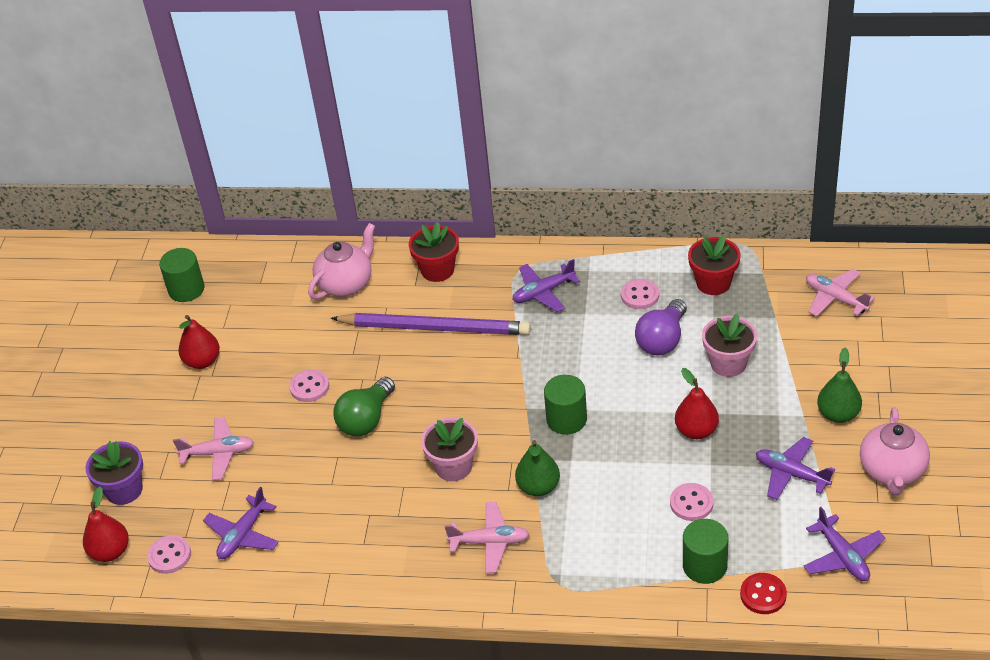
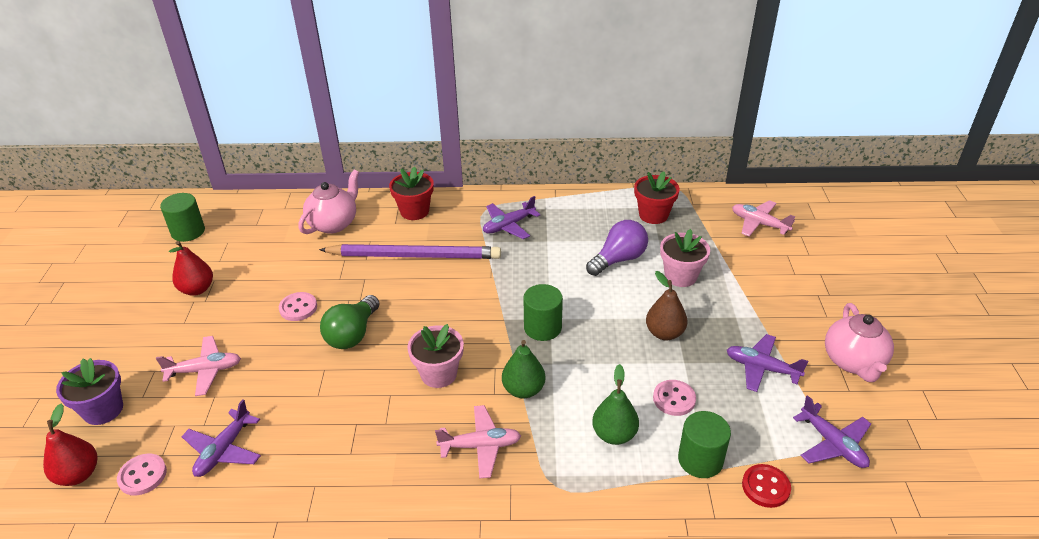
camera: 10 degrees left, 5 degrees down
(640, 295) = (592, 226): pink button -> none
(662, 340) = (618, 259): purple light bulb -> purple light bulb turned 150 degrees counterclockwise
(696, 431) = (664, 333): red pear -> brown pear
(838, 414) = (789, 314): green pear -> green pear (614, 434)

